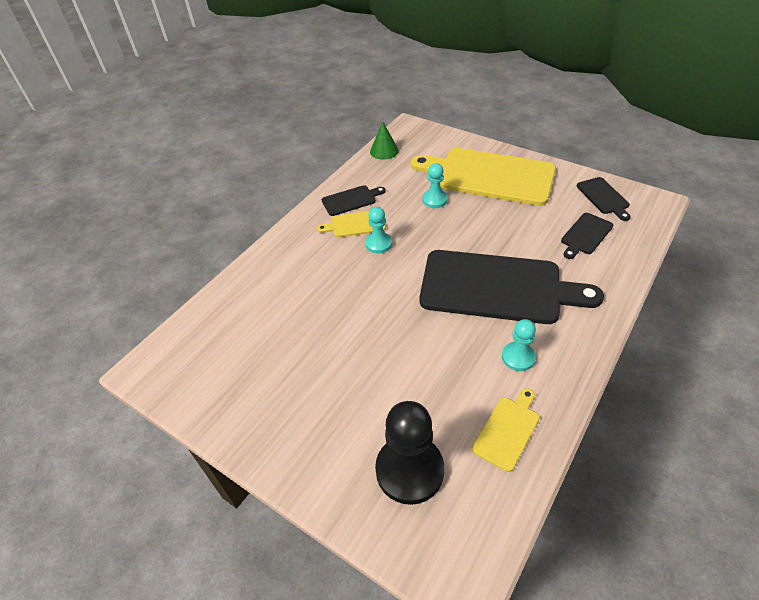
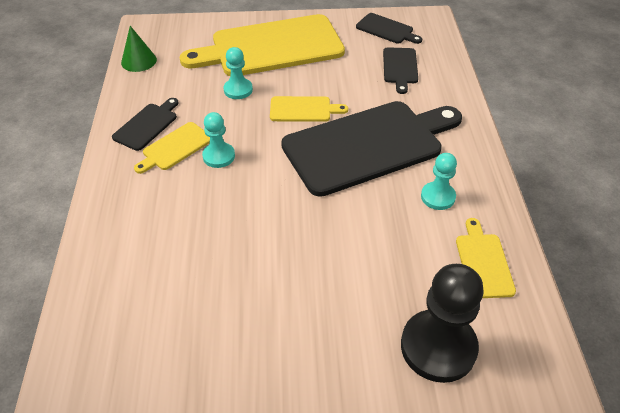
camera: 40 degrees left, 0 degrees up
(470, 236) = (303, 109): none -> yellow cutting board

